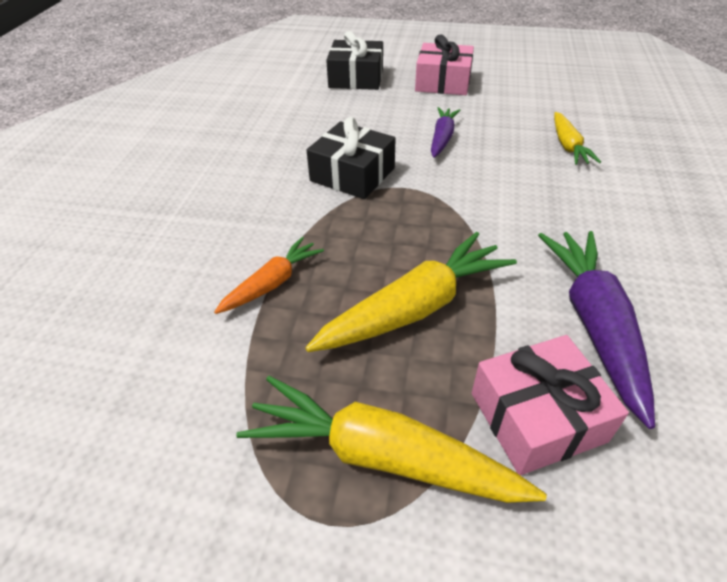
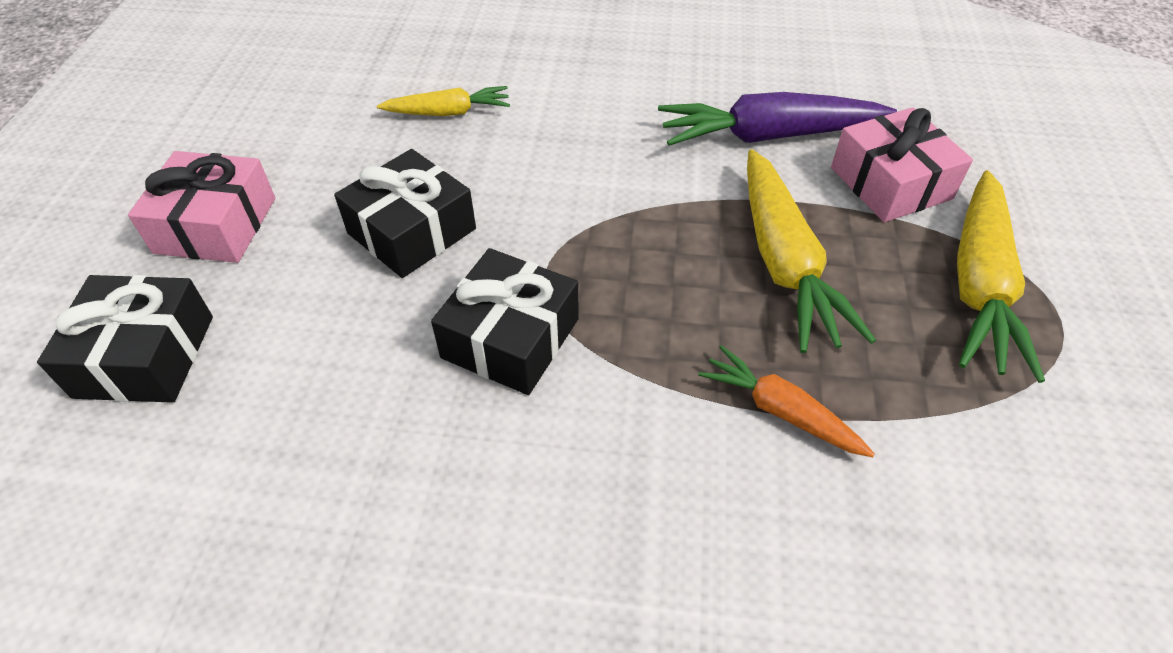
camera: 95 degrees left, 5 degrees up
(415, 308) = (784, 262): yellow carrot -> yellow carrot turned 150 degrees counterclockwise
(442, 138) = (411, 231): purple carrot -> black gift

